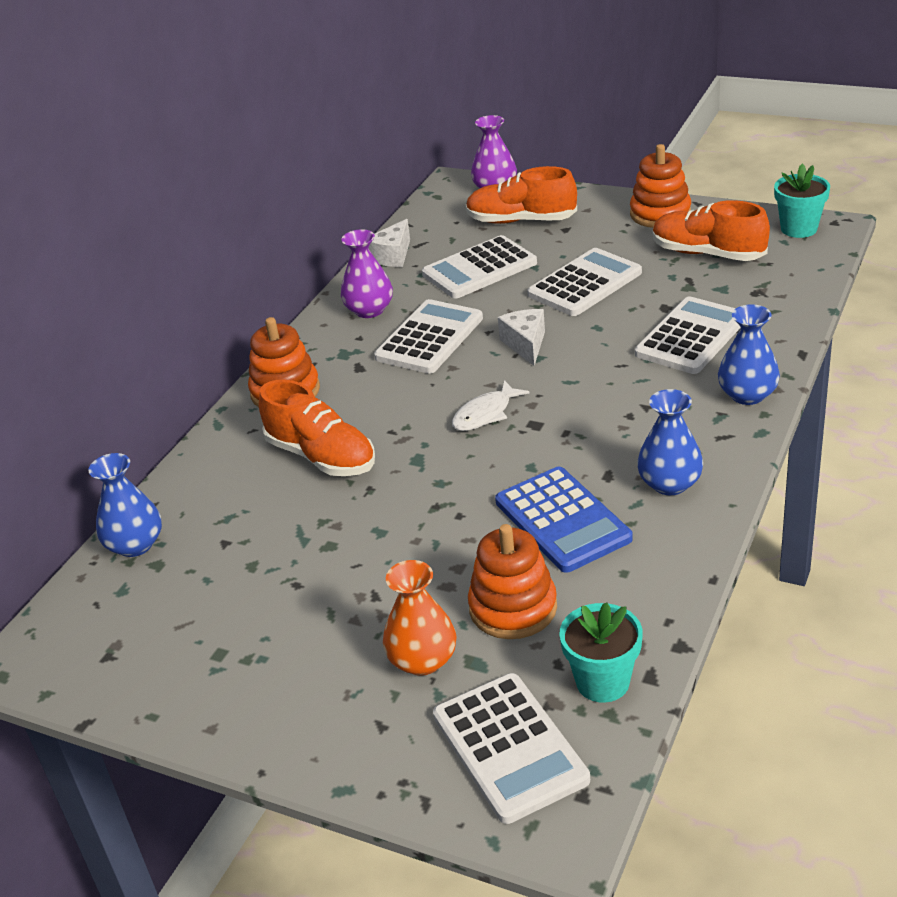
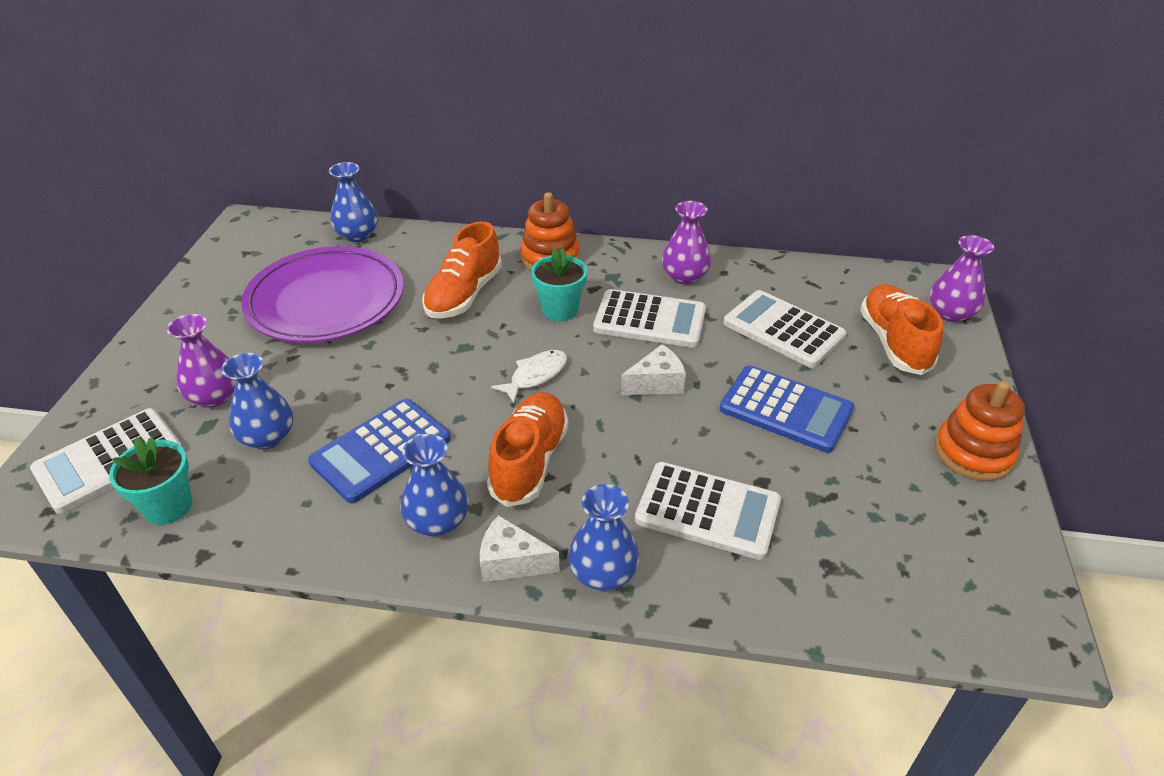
camera: 70 degrees right, 5 degrees up
(274, 569) = (326, 301): none -> purple plate
(392, 256) = (783, 271): white cheese -> white cheese (511, 562)
(422, 660) = (214, 396): orange vase -> purple vase
(485, 414) = (535, 375): white fish -> white fish turned 105 degrees clockwise
(513, 608) = (267, 437): orange stacking toy -> blue vase
(585, 284) = (786, 409): white calculator -> blue calculator
(708, 254) = (899, 508): orange shoe -> orange shoe (529, 461)
(799, 229) = (1013, 600): turquoise flower pot -> turquoise flower pot (560, 310)

